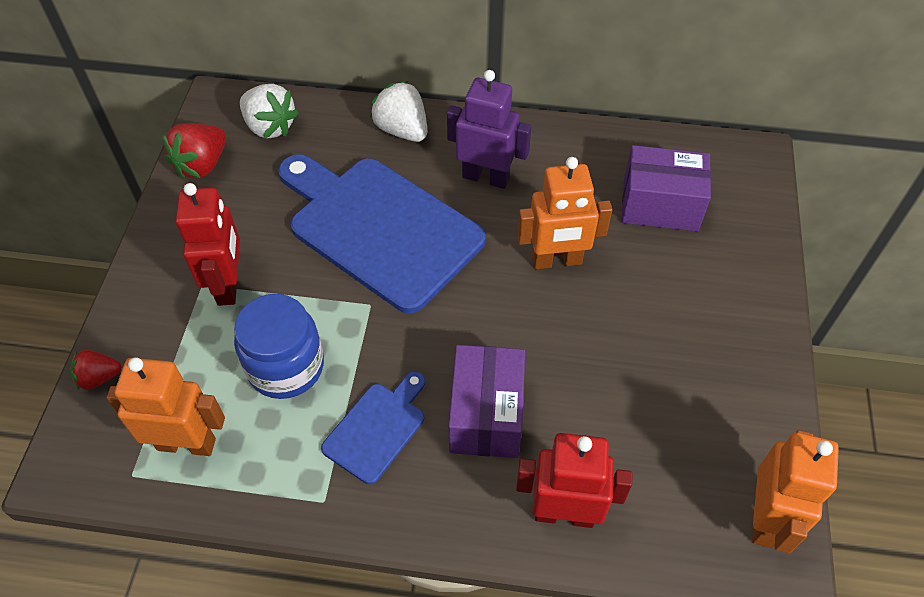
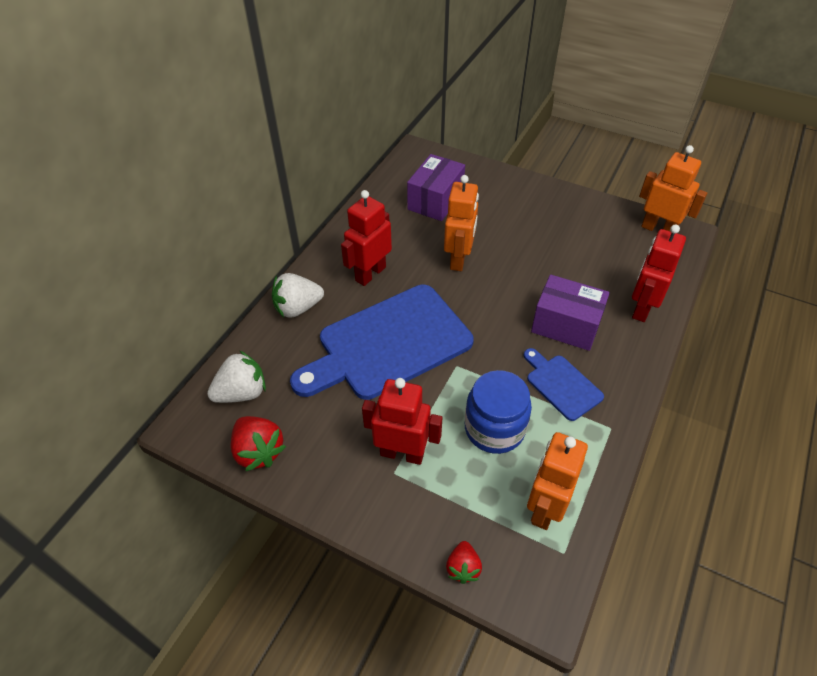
camera: 70 degrees left, 5 degrees down
(486, 177) = (370, 274): purple robot -> red robot

